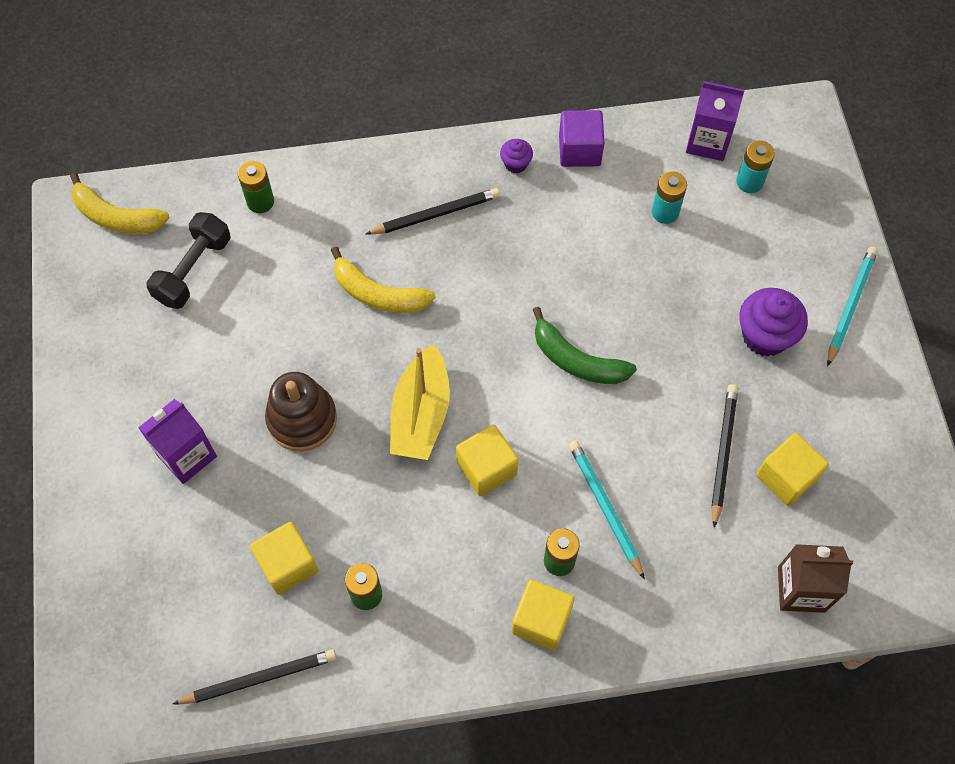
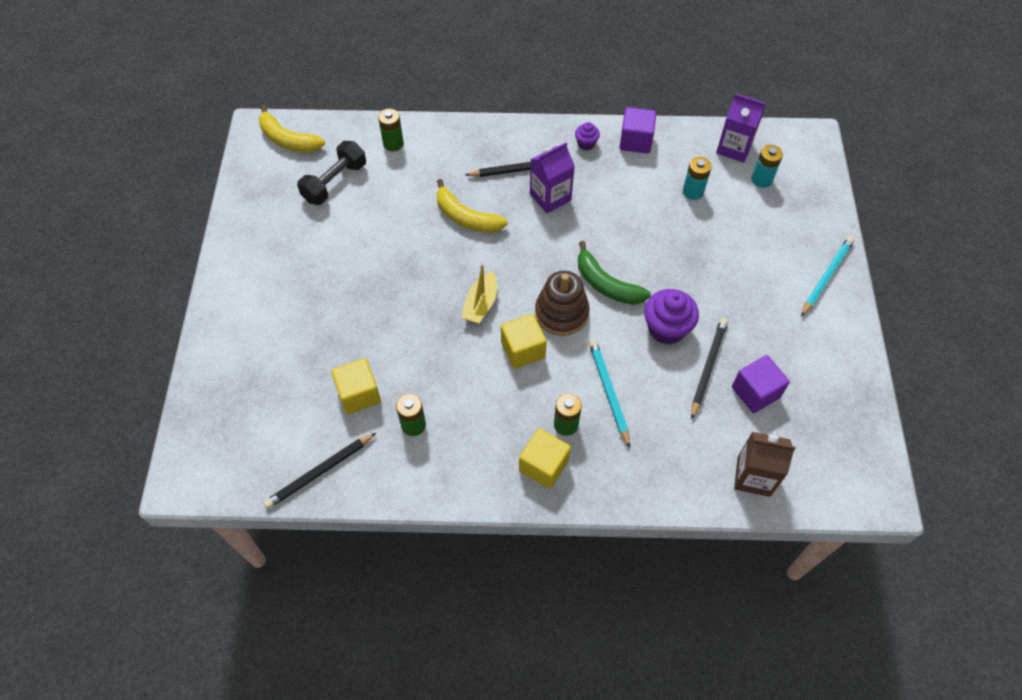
camera: 10 degrees right, 5 degrees down
(187, 456) = (301, 307): purple carton -> purple carton (550, 197)
(259, 678) = (320, 472): black pencil -> black pencil turned 150 degrees clockwise
(302, 419) = (391, 294): brown stacking toy -> brown stacking toy (561, 313)
(421, 414) = (481, 304): yellow boat -> yellow boat, size x0.66
(765, 336) = (755, 288): purple cupcake -> purple cupcake (666, 329)
(786, 477) = (755, 392): yellow cube -> purple cube

